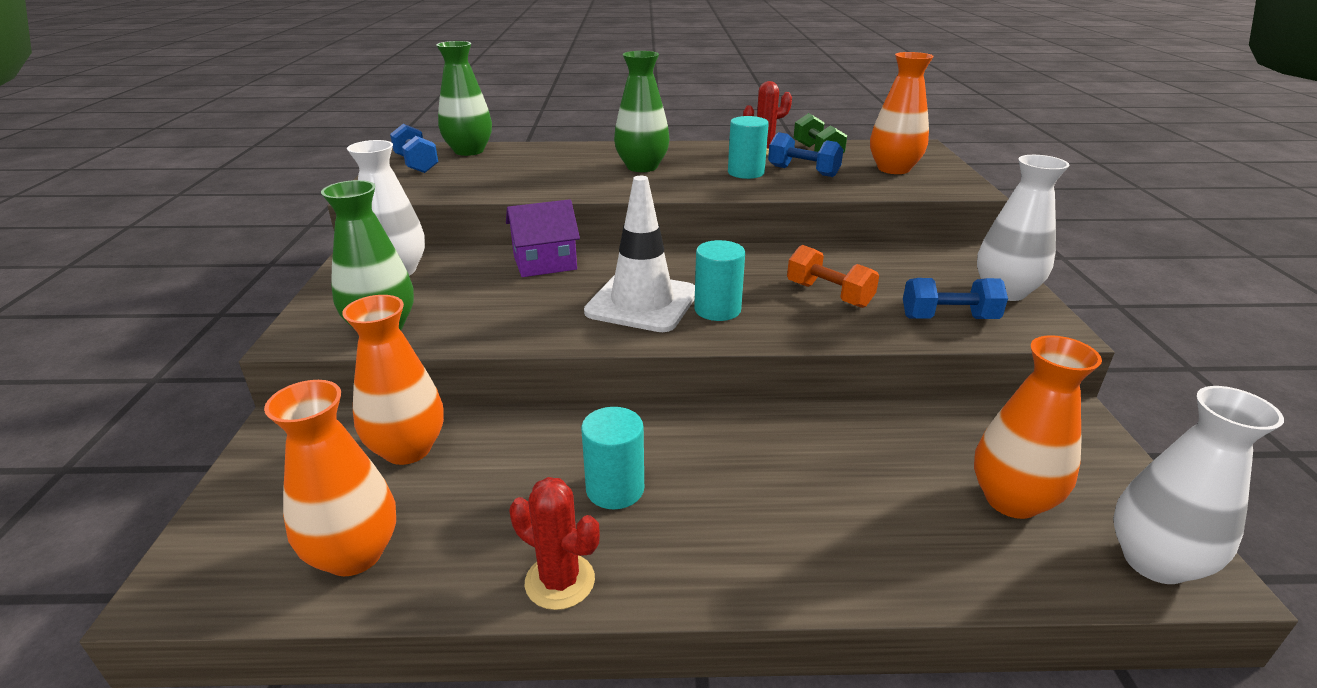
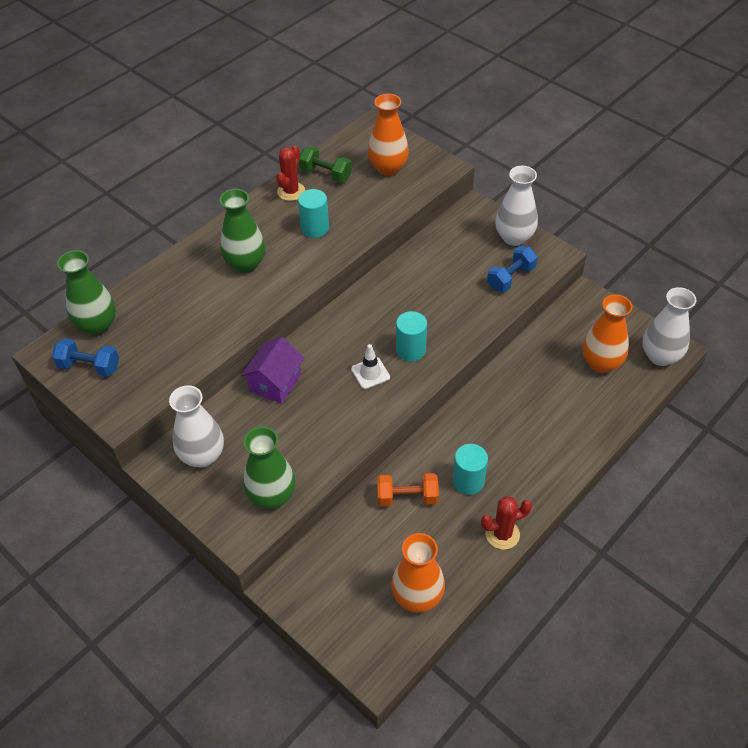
camera: 45 degrees left, 20 degrees up
(407, 449) = (358, 542): orange vase -> none
(642, 303) = (370, 373): white traffic cone -> white traffic cone, size x0.50
(803, 171) = (344, 204): blue dumbbell -> none
(829, 294) = (445, 298): orange dumbbell -> orange dumbbell (407, 497)

